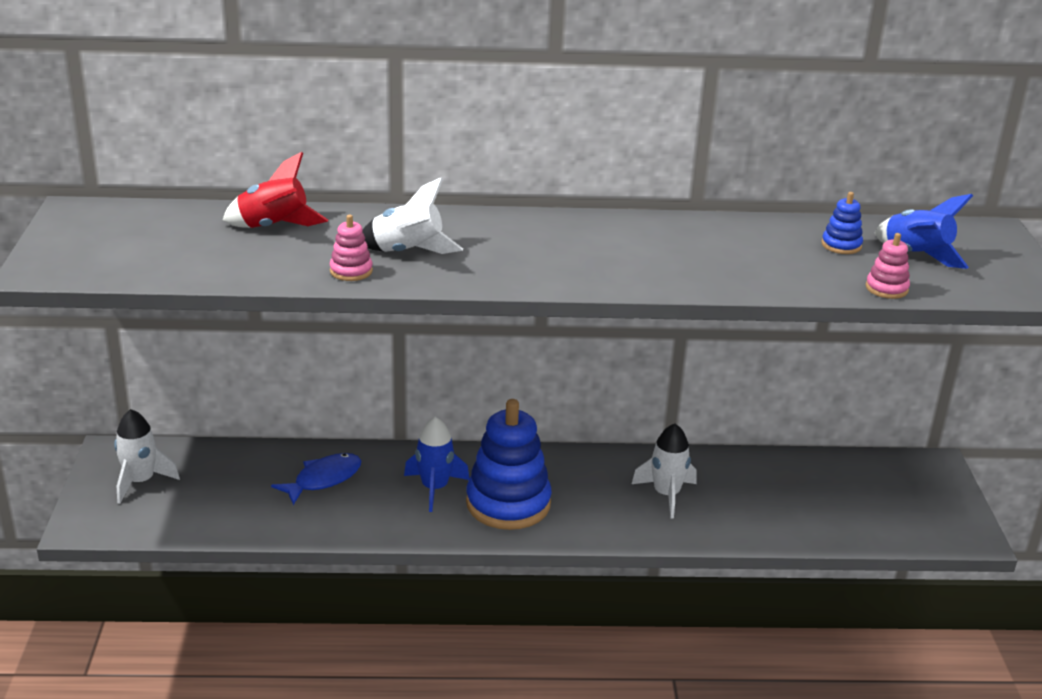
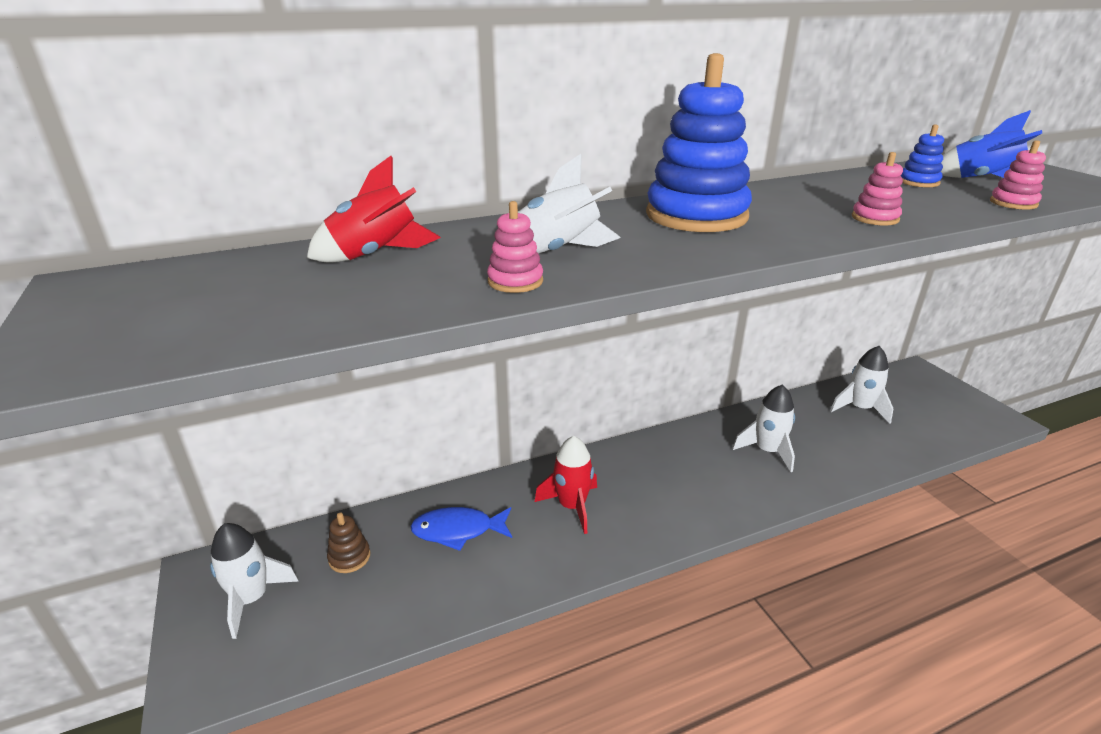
camera: 20 degrees left, 0 degrees up
(225, 474) = (349, 557): none -> brown stacking toy
(323, 479) = (458, 531): blue fish -> blue fish turned 120 degrees counterclockwise
(434, 488) = (571, 506): blue rocket -> red rocket
(508, 503) = (649, 501): blue stacking toy -> blue stacking toy (696, 216)
(718, 276) = (875, 218): none -> pink stacking toy
(814, 483) = (859, 408): none -> white rocket

